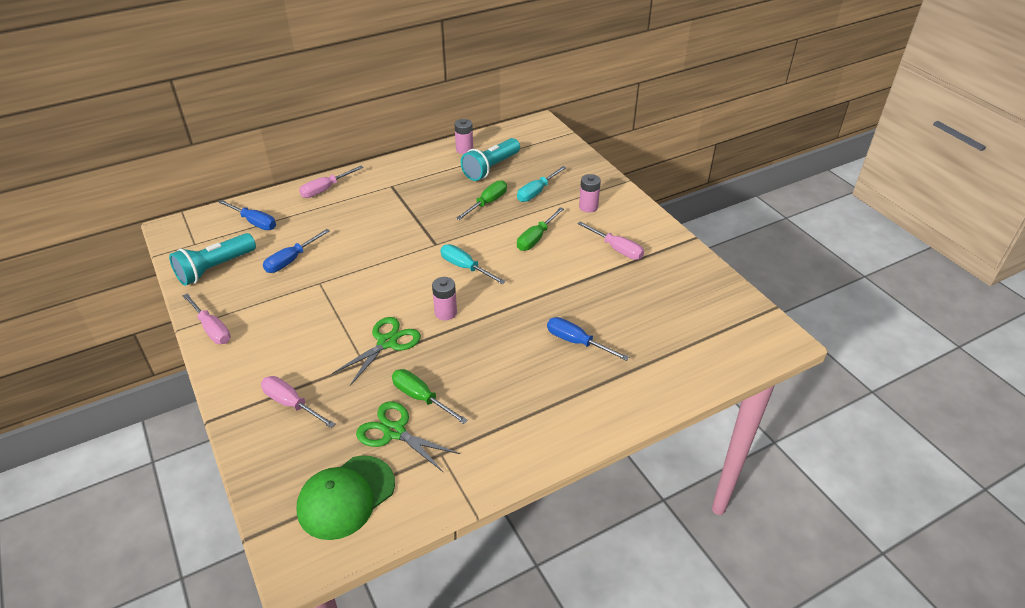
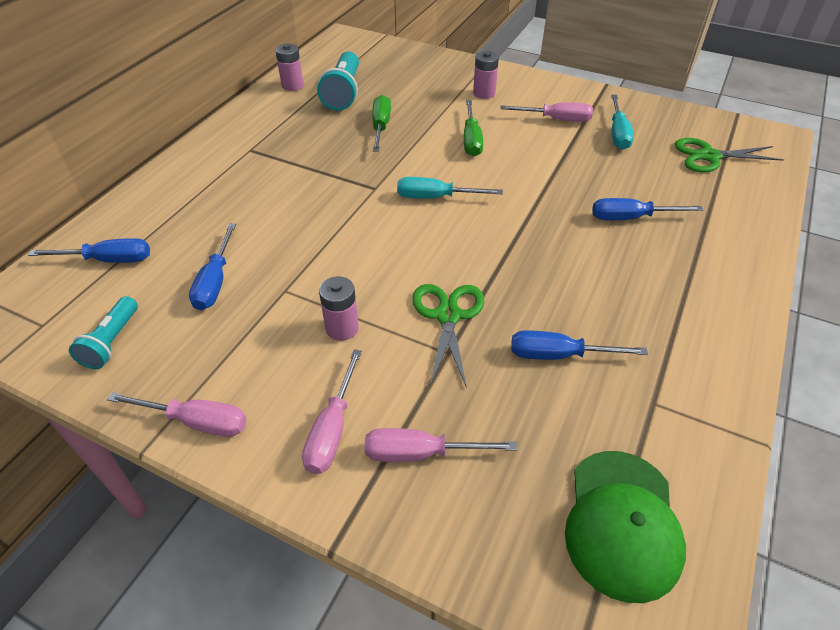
camera: 35 degrees left, 5 degrees up
(215, 268) = (112, 342): turquoise flashlight -> turquoise flashlight, size x0.63
(325, 189) = (168, 184): pink screwdriver -> pink screwdriver (332, 430)
(394, 431) = (578, 410): green scissors -> green scissors (709, 156)
(421, 398) = (558, 355): green screwdriver -> blue screwdriver
(445, 313) = (472, 252): pink battery -> pink battery (342, 328)
(536, 192) = (418, 98): turquoise screwdriver -> turquoise screwdriver (618, 133)

